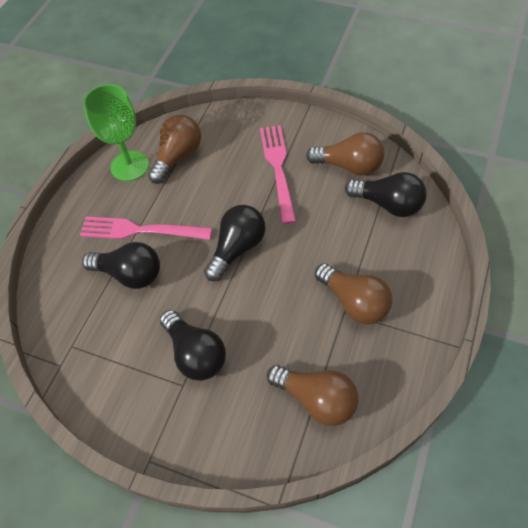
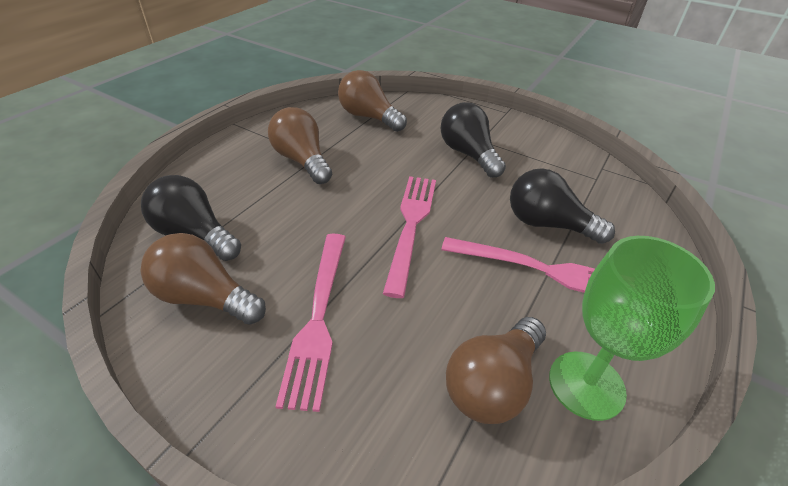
camera: 175 degrees left, 15 degrees down
(237, 248) = (411, 225): black light bulb -> pink fork

